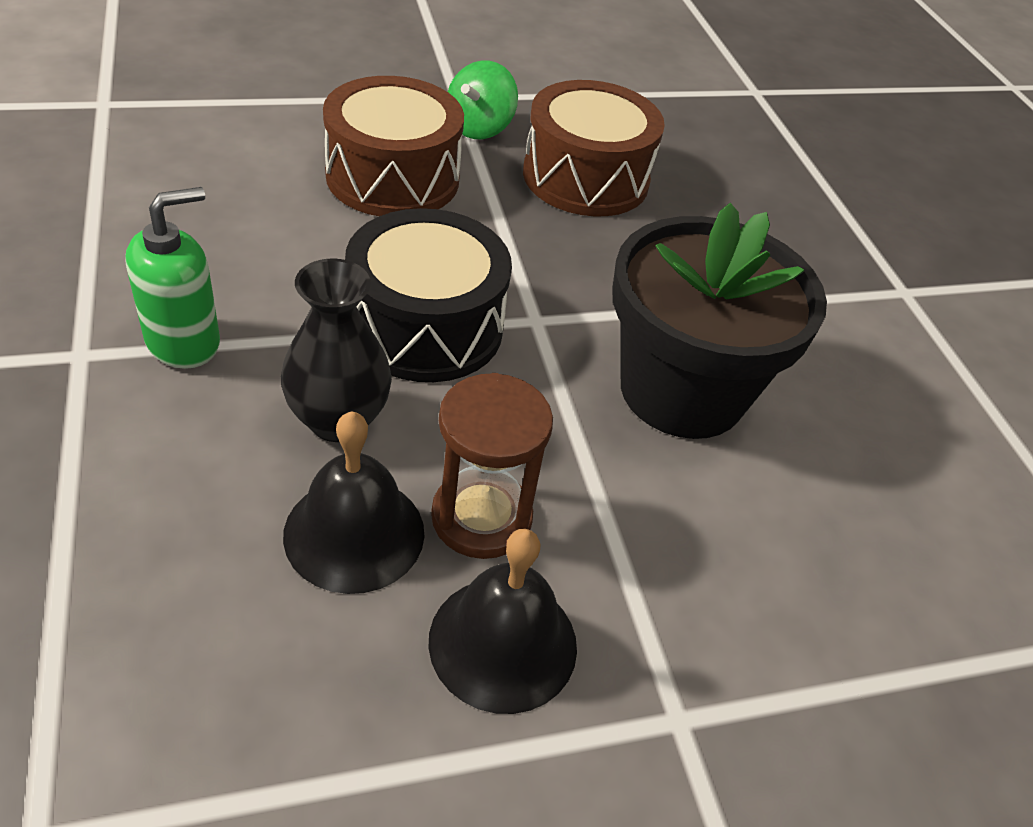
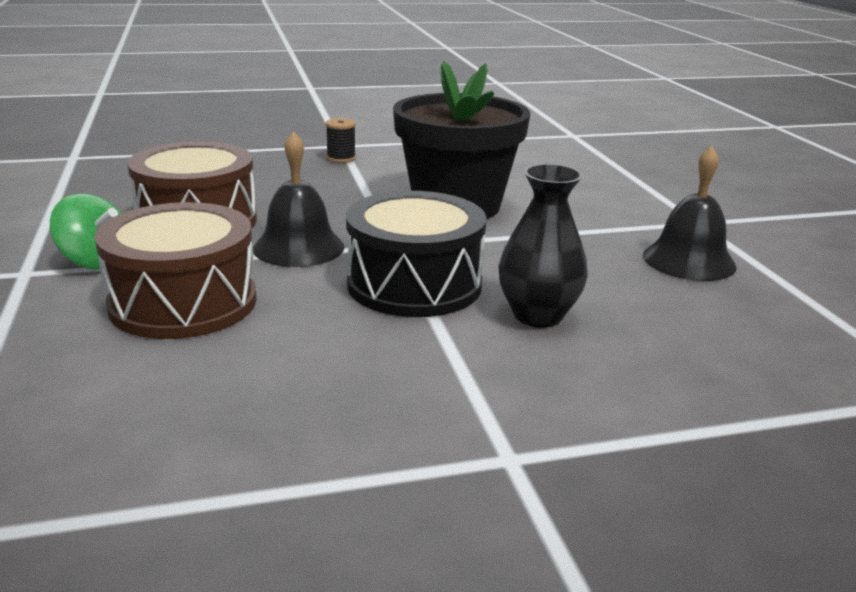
camera: 85 degrees left, 20 degrees down
(184, 342) = (470, 396): green soap dispenser -> none
(354, 533) = (641, 305): black bell -> black bell (298, 247)
(481, 517) = (601, 265): brown hourglass -> none
(842, 288) = (341, 158): none -> black spool

